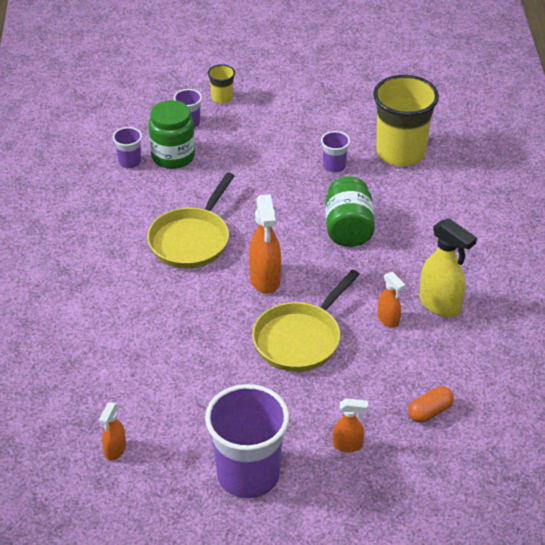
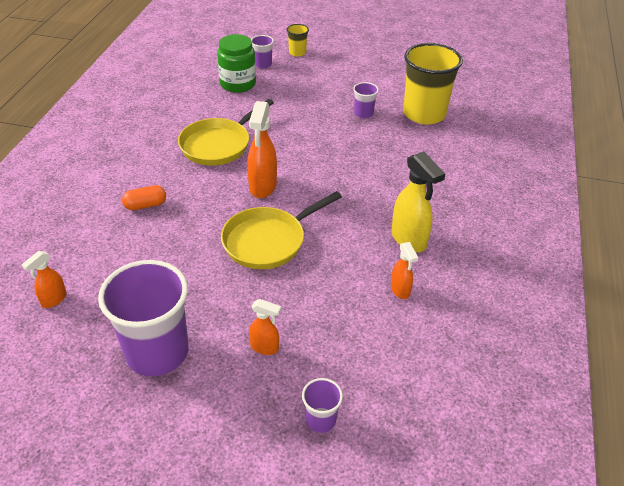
camera: 15 degrees right, 0 degrees up
(129, 162) = (202, 82): purple cup -> purple cup (320, 420)
(348, 229) = (353, 162): green jar -> none
(388, 320) = (355, 242): orange spray bottle -> orange spray bottle (400, 290)
(430, 412) = (358, 334): orange capsule -> orange capsule (145, 205)

